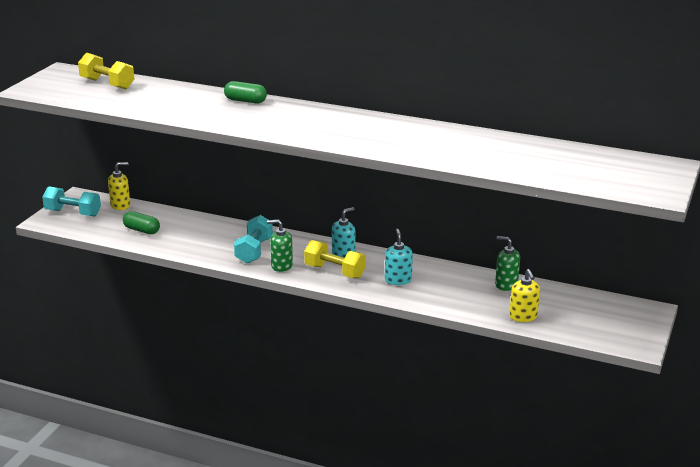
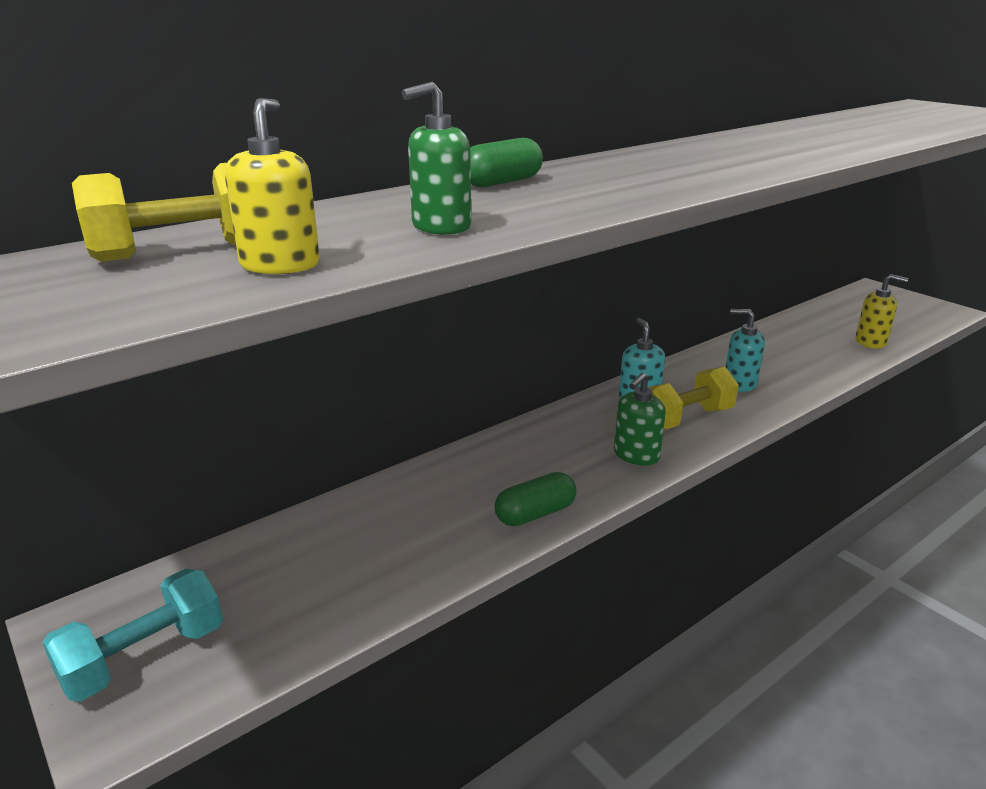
camera: 60 degrees left, 0 degrees up
(120, 205) = (209, 569): yellow soap dispenser -> yellow soap dispenser (280, 265)
(142, 230) = (356, 570): green capsule -> green capsule (535, 514)
(254, 251) = (563, 466): turquoise dumbbell -> none
(506, 284) = (786, 330): green soap dispenser -> green soap dispenser (440, 227)

